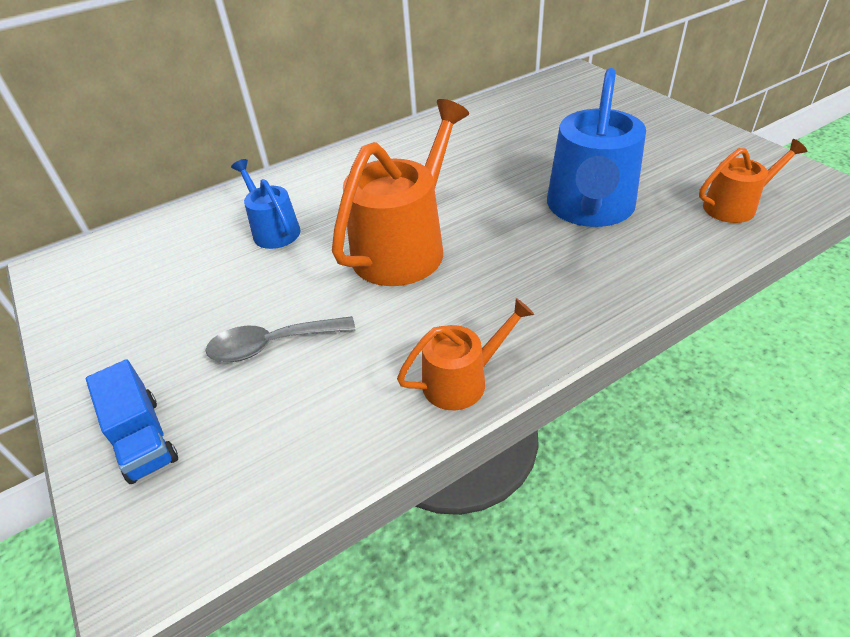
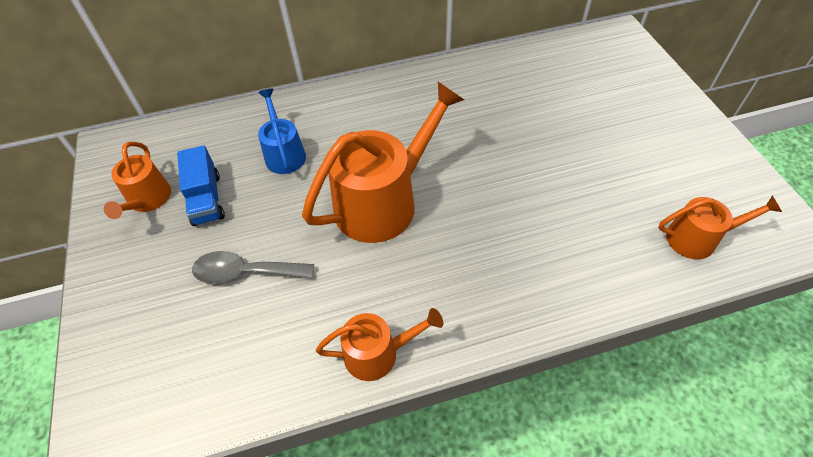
camera: 15 degrees right, 10 degrees up
(122, 306) = (148, 200): none -> orange watering can
(143, 438) = (129, 331): blue truck -> blue truck (206, 199)
(589, 208) = (560, 203): blue watering can -> none

